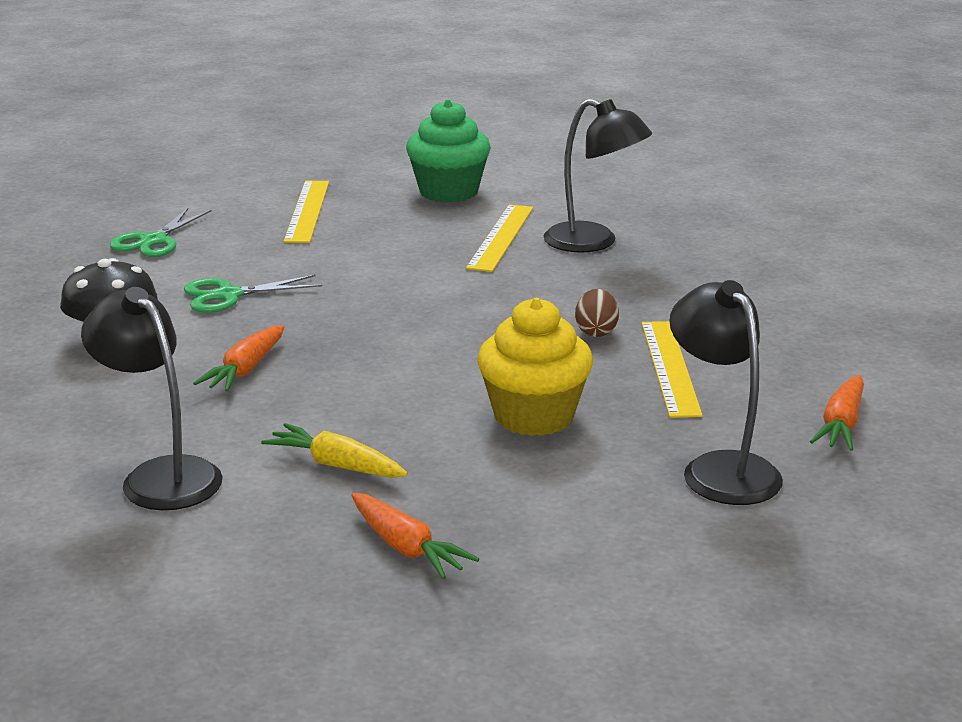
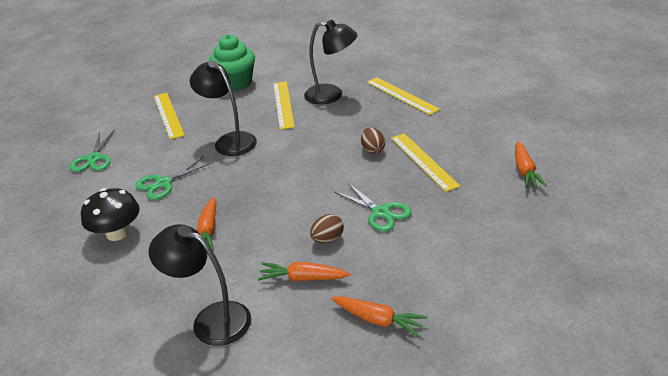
camera: 20 degrees left, 10 degrees up
(336, 465) = (303, 278): yellow carrot -> orange carrot
(417, 428) = (327, 239): none -> brown egg
(534, 416) = (380, 212): yellow cupcake -> green scissors
(716, 269) = (402, 95): none -> yellow ruler
(721, 468) = (491, 215): black lamp -> black lamp (229, 141)

